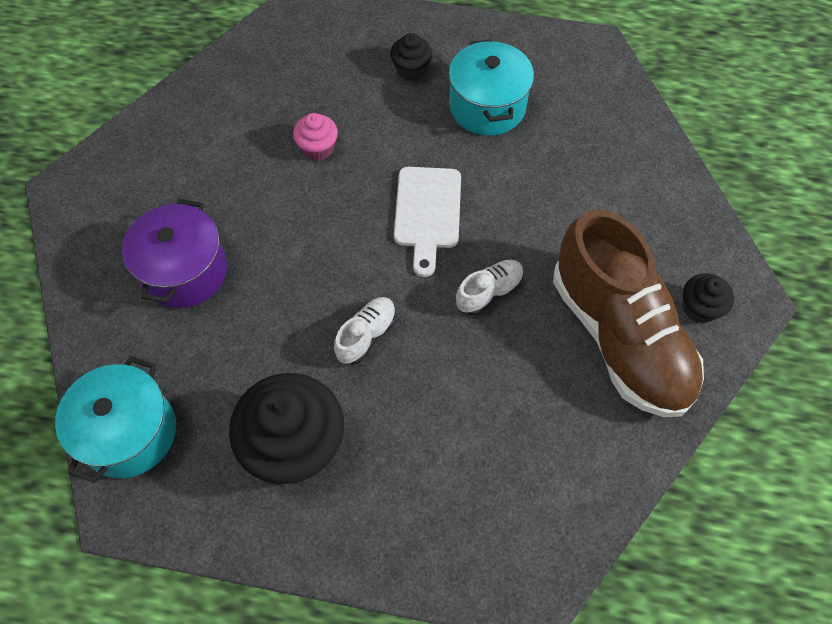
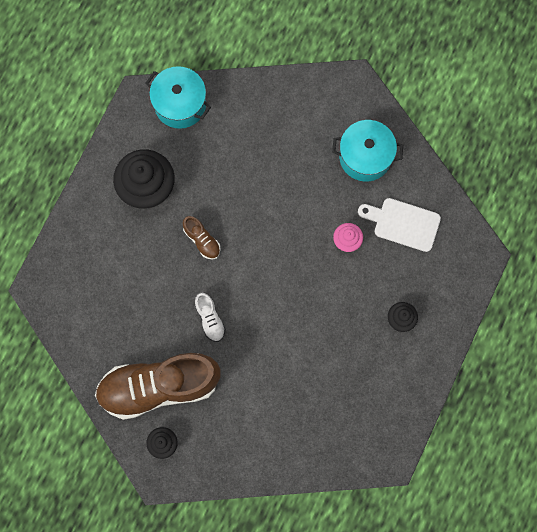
camera: 105 degrees right, 15 degrees up
(185, 271) = (274, 145): purple pot -> none
(366, 335) = (202, 240): white shoe -> brown shoe
(427, 213) = (277, 298): white cutting board -> white cutting board (403, 223)
(487, 107) = (353, 362): turquoise pot -> turquoise pot (365, 157)

